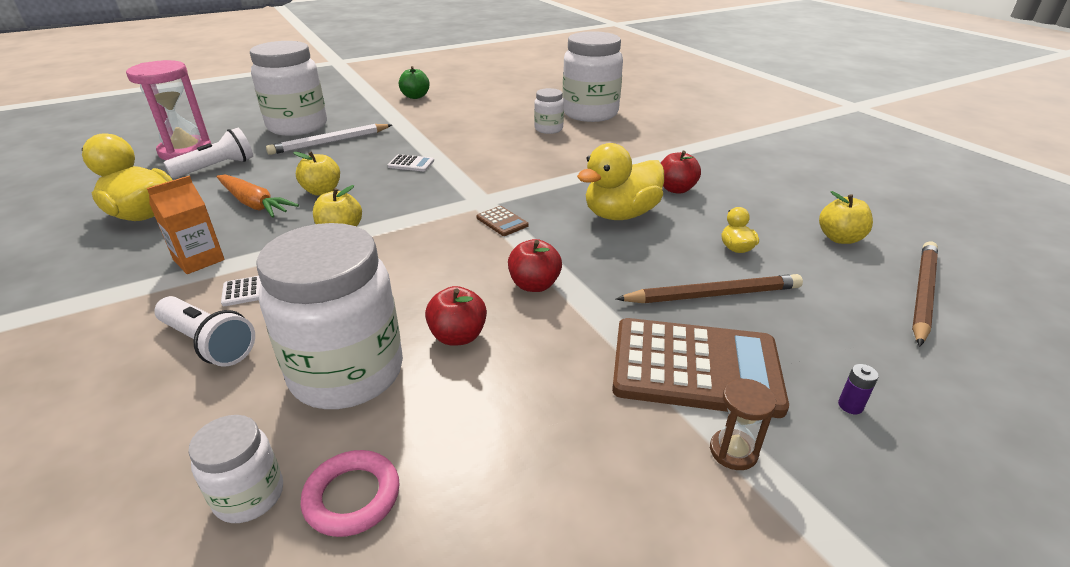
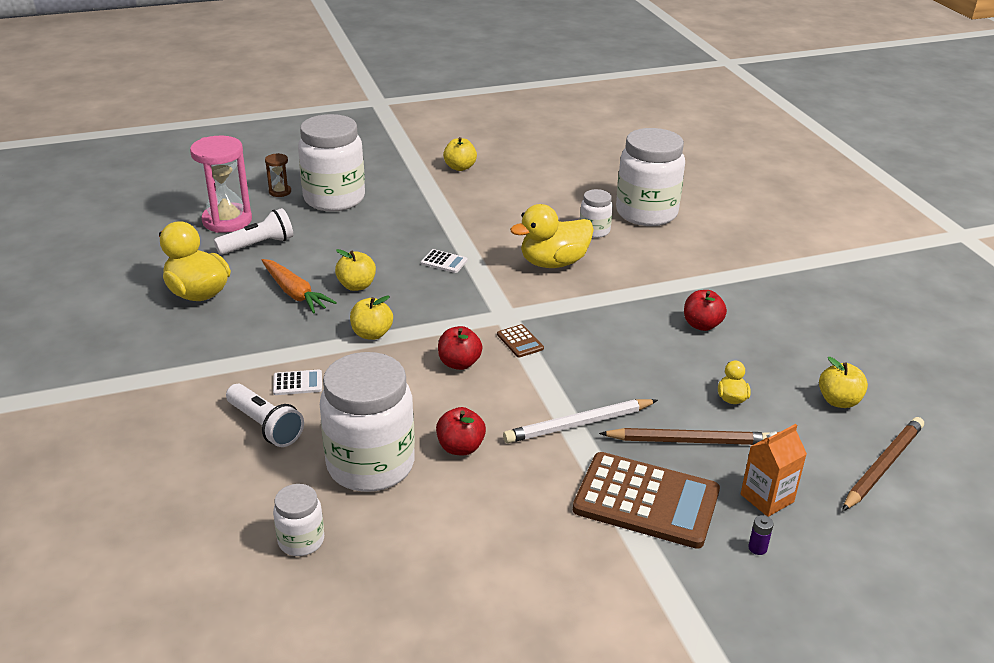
camera: 10 degrees right, 0 degrees up
(199, 260) = (251, 348): orange carton -> orange carton (767, 498)
(330, 142) = (366, 224): white pencil -> white pencil (578, 424)
(352, 497) = (369, 552): pink ring -> none
(415, 96) = (460, 167): green apple -> yellow apple
(534, 285) = (534, 410): red apple -> red apple (459, 363)
(620, 214) = (635, 348): yellow duck -> yellow duck (553, 263)
(733, 451) = (648, 565): brown hourglass -> brown hourglass (280, 192)

